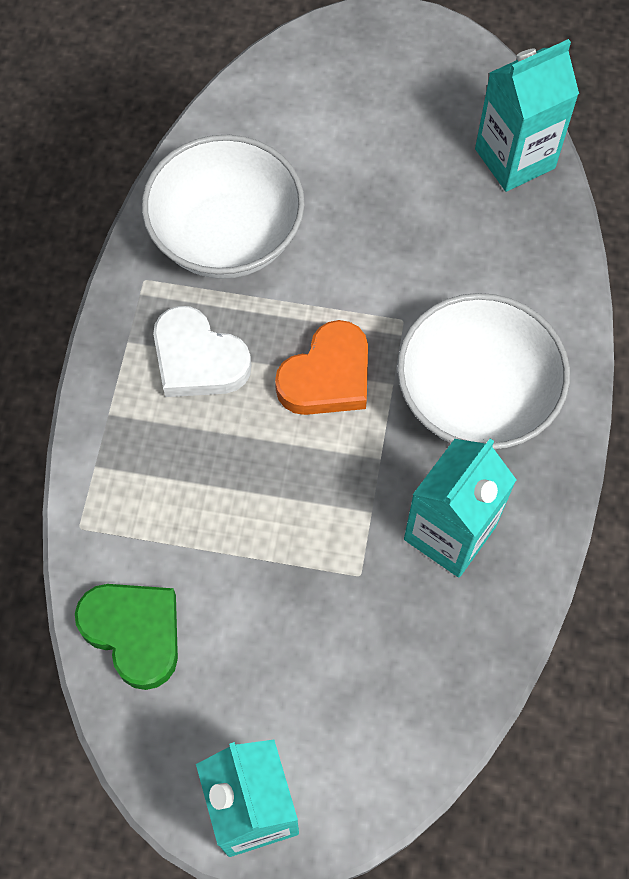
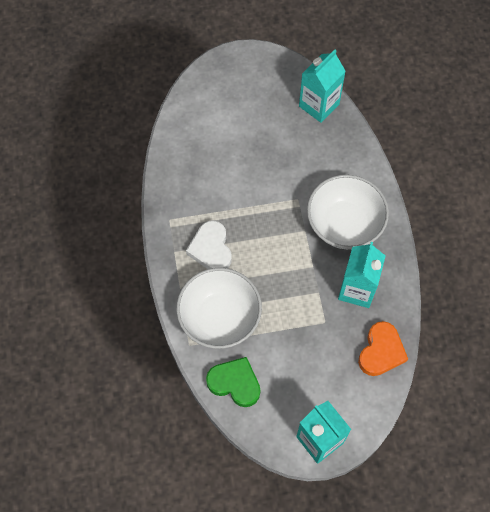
camera: 20 degrees left, 0 degrees up
(198, 359) = (211, 249): white heart -> white heart turned 60 degrees clockwise
(227, 236) = (200, 186): white bowl -> white bowl (220, 318)
(327, 376) = (274, 237): orange heart -> orange heart (381, 351)

